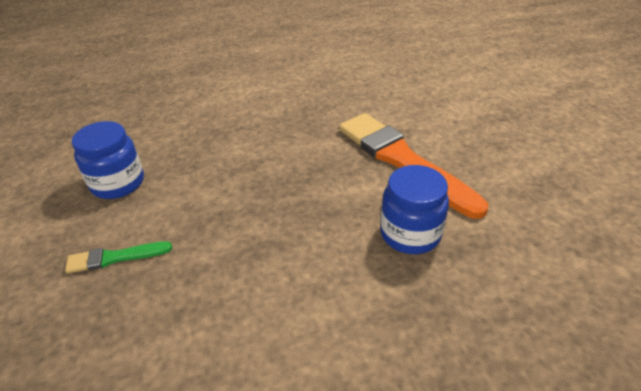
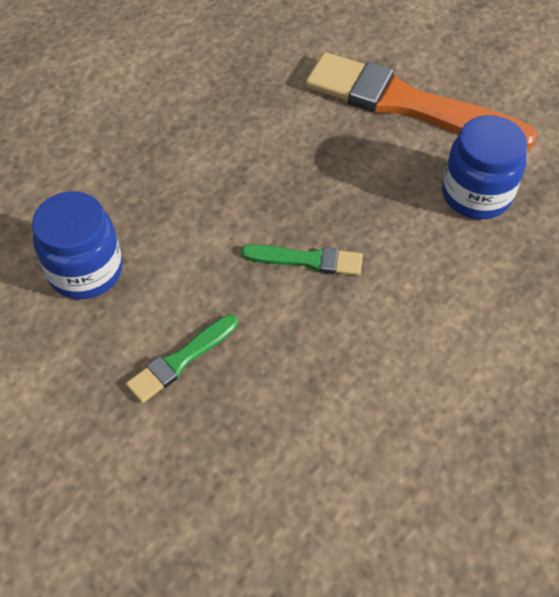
camera: 30 degrees left, 15 degrees up
(251, 229) = (307, 260): none -> green brush

